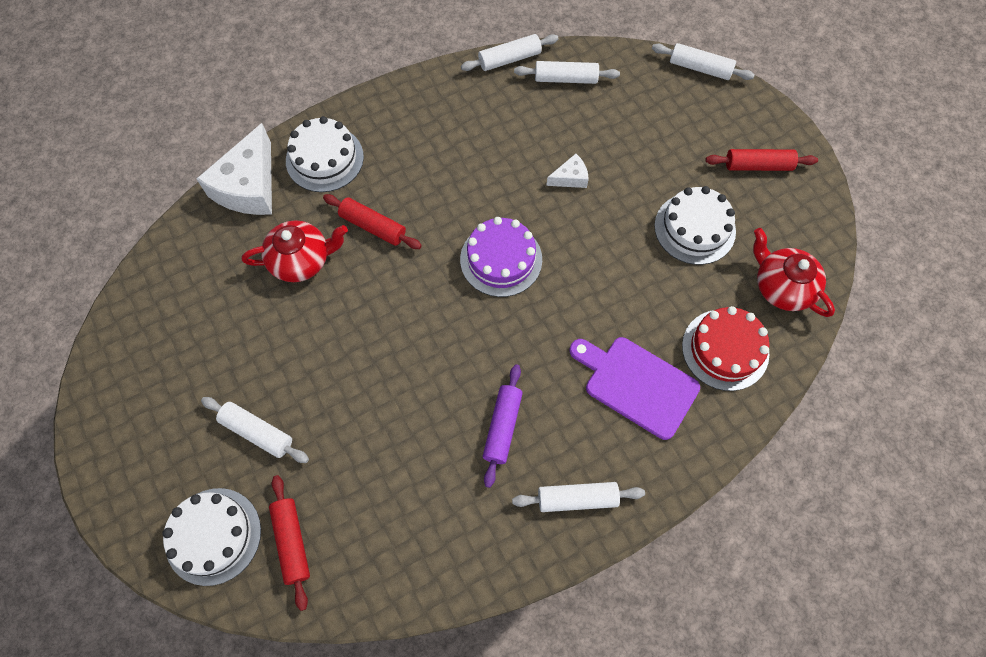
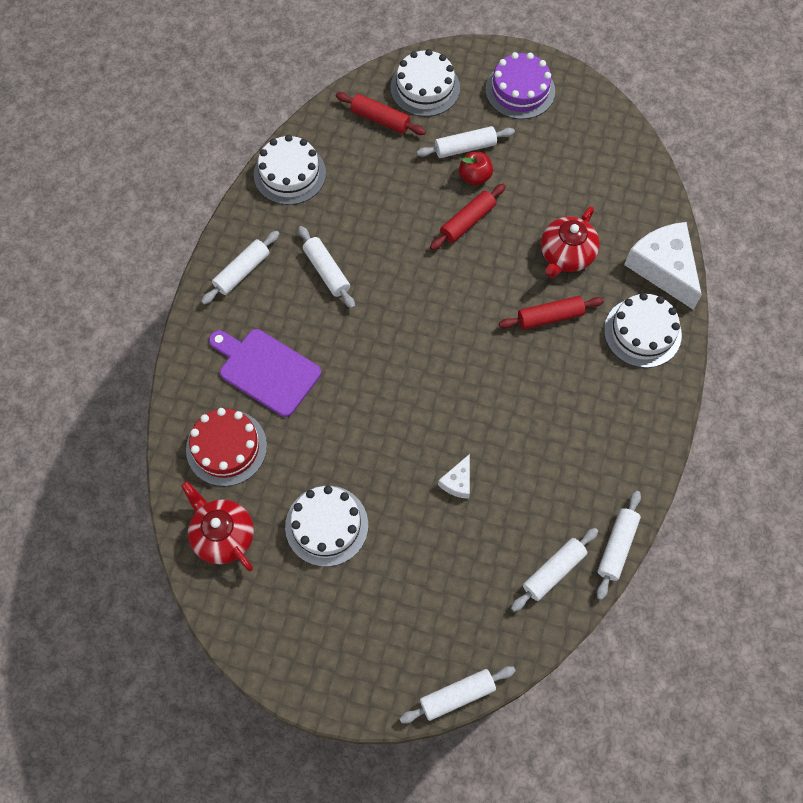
camera: 135 degrees right, 0 degrees up
(284, 395) = (475, 177): none -> red apple
(436, 565) = (290, 174): none -> white cake
(501, 259) = (440, 373): purple cake -> purple cake (520, 90)
(502, 427) = (327, 271): purple rolling pin -> white rolling pin
(637, 384) = (266, 370): purple cutting board -> purple cutting board turned 135 degrees counterclockwise
(758, 165) = (324, 634): red rolling pin -> red rolling pin (467, 221)
(781, 286) = (222, 535): red teapot -> red teapot turned 135 degrees counterclockwise

